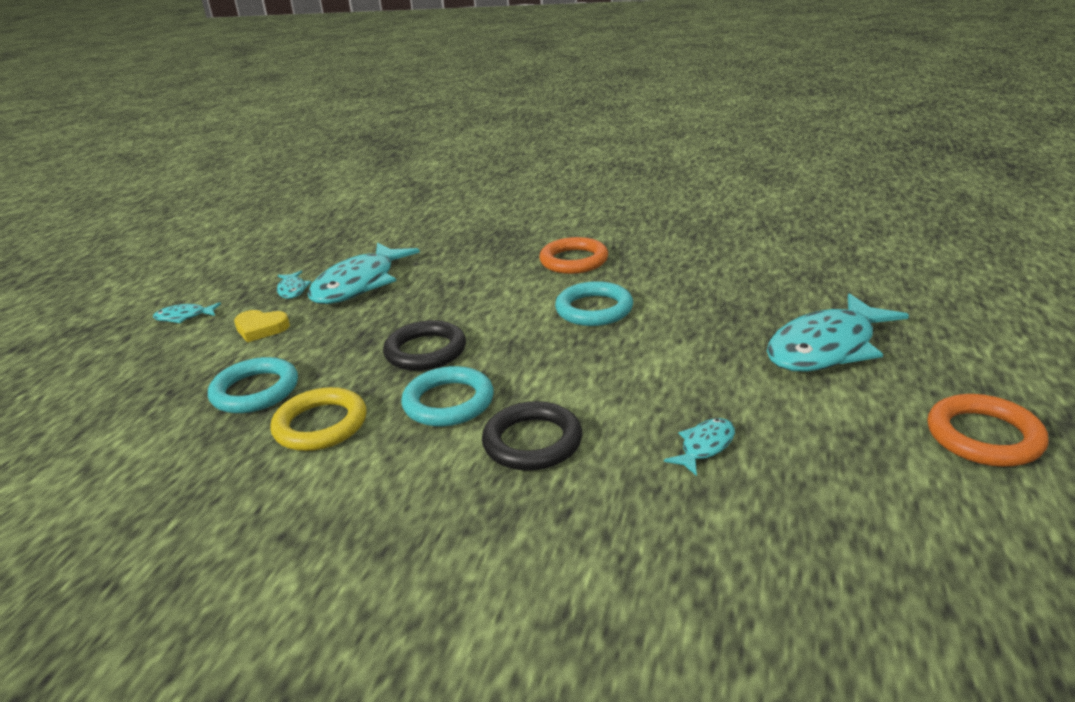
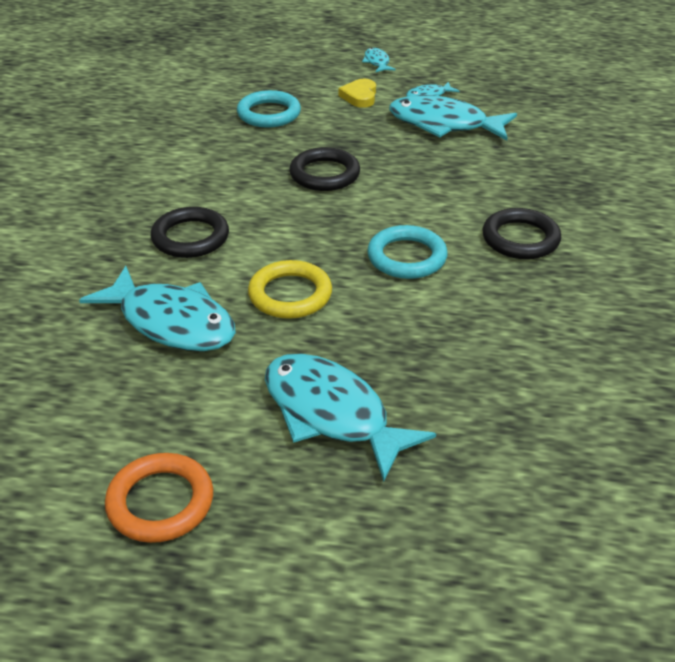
camera: 80 degrees right, 10 degrees up
(320, 425) = (223, 147): yellow ring -> yellow ring (290, 294)
(448, 402) = (247, 194): turquoise ring -> none
(574, 260) = (520, 239): orange ring -> black ring
(705, 446) = (172, 322): turquoise fish -> turquoise fish, size x2.22

